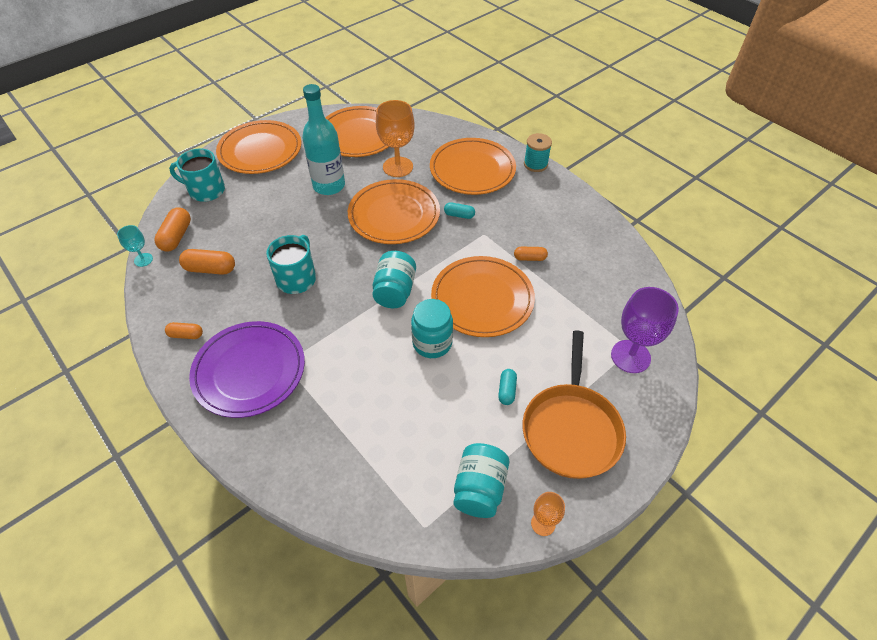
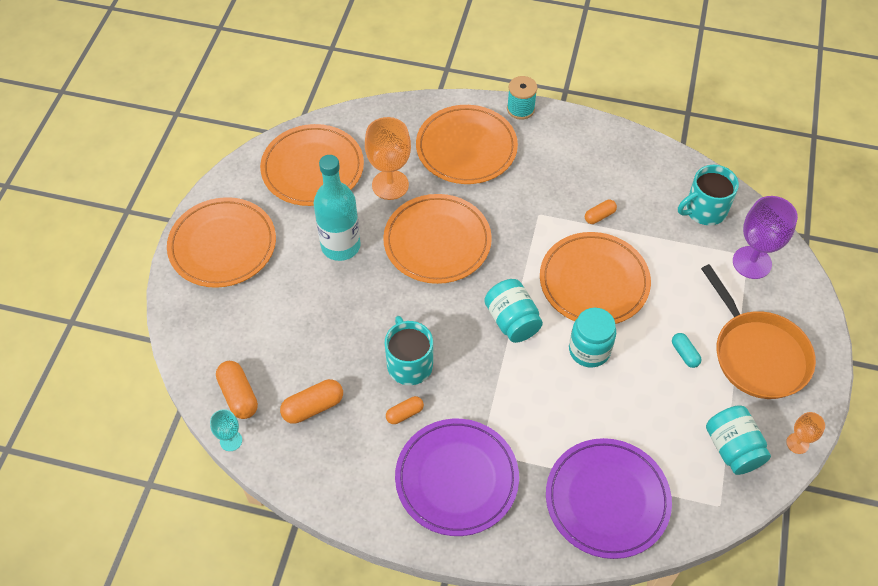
camera: 35 degrees left, 5 degrees up
(186, 335) = (361, 485): orange capsule -> orange capsule (404, 414)
(206, 190) = (213, 326): turquoise mug -> turquoise mug (704, 210)
(339, 458) = (607, 499): none -> purple plate
(459, 215) = (499, 206): turquoise capsule -> none

